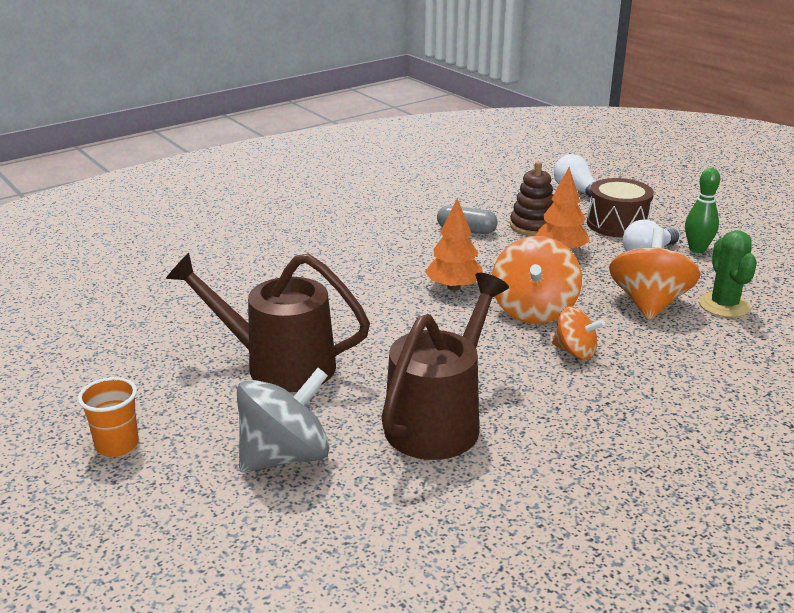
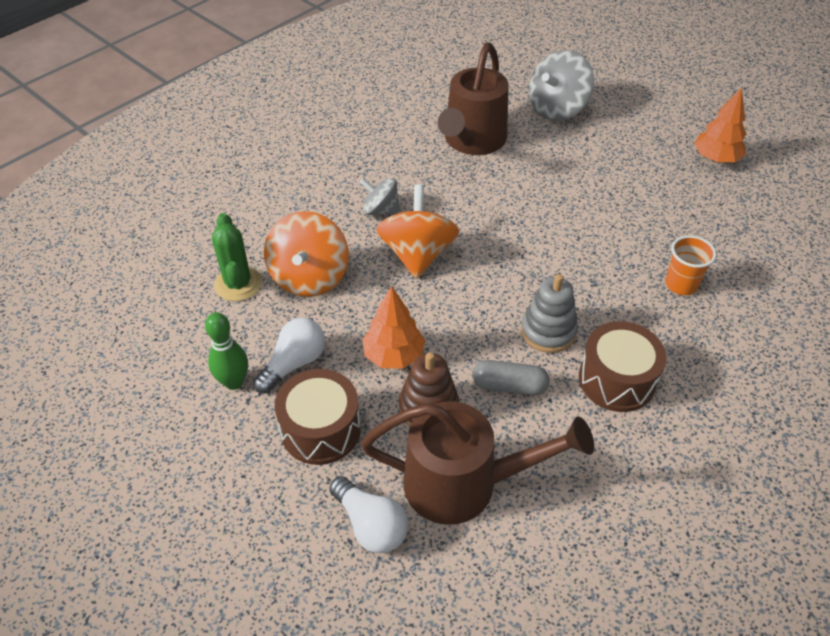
camera: 170 degrees right, 20 degrees up
(117, 445) = (660, 104): orange cup -> orange cup (681, 285)
(277, 365) = (604, 171): brown watering can -> brown watering can (465, 483)
(379, 226) = (616, 380): none -> brown drum
(421, 252) = (548, 331): none -> grey stacking toy
(454, 287) = (497, 277): orange tree -> orange tree (715, 158)
(575, 352) = (381, 210): orange spinning top -> grey spinning top

